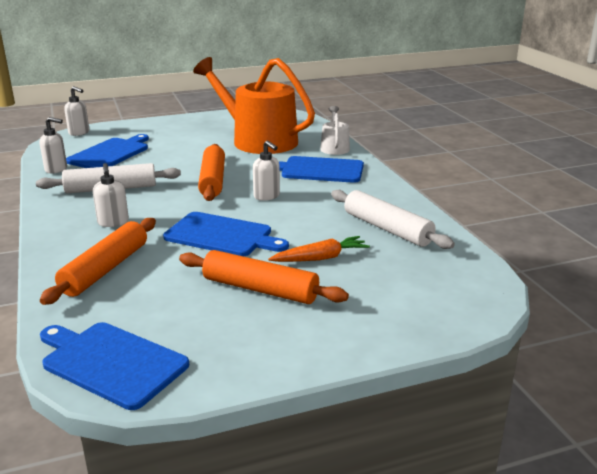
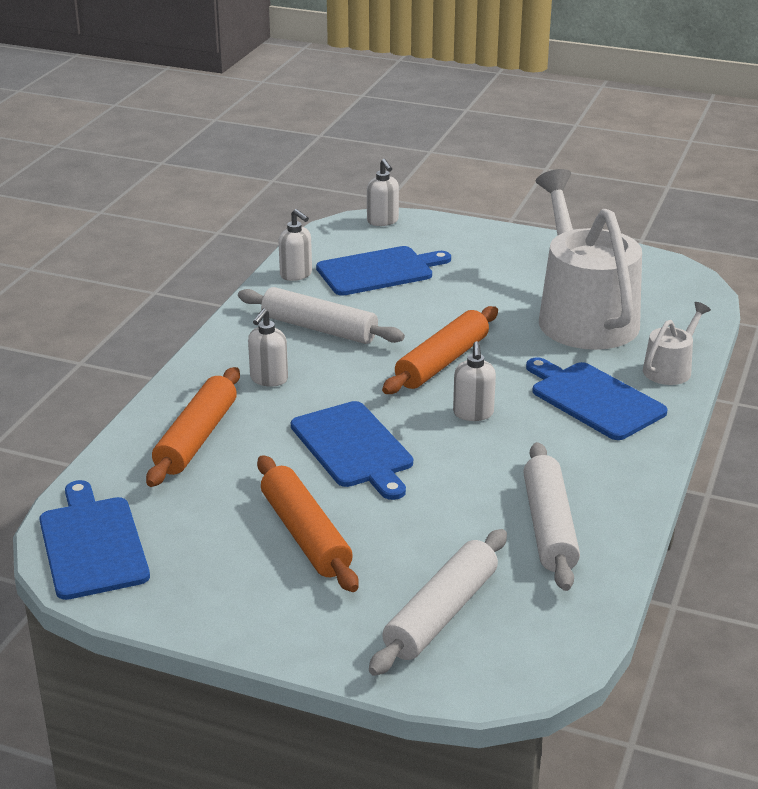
camera: 40 degrees right, 5 degrees up
(105, 269) = (196, 438): orange rolling pin -> orange rolling pin turned 45 degrees counterclockwise
(258, 140) = (583, 316): orange watering can -> white watering can
(320, 258) = (416, 528): orange carrot -> none
(401, 292) = (441, 613): none -> white rolling pin

